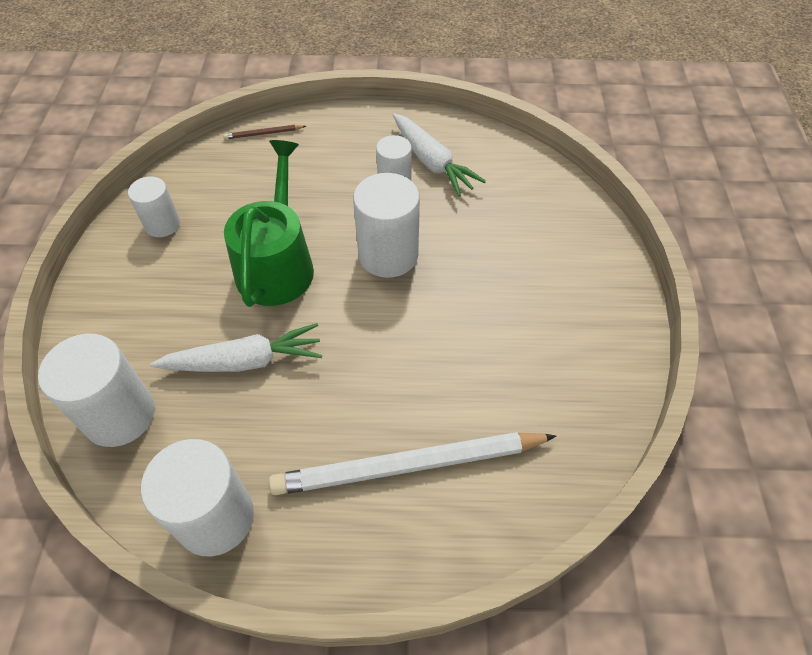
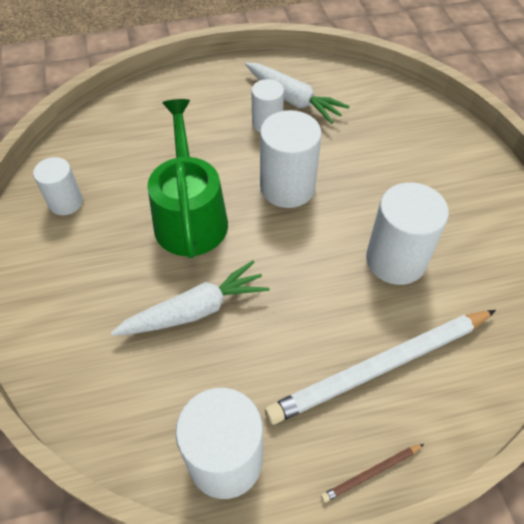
camera: 15 degrees left, 0 degrees up
(119, 415) = (94, 389): white cylinder -> white cylinder (395, 260)
(263, 134) = (130, 102): brown pencil -> brown pencil (371, 473)

